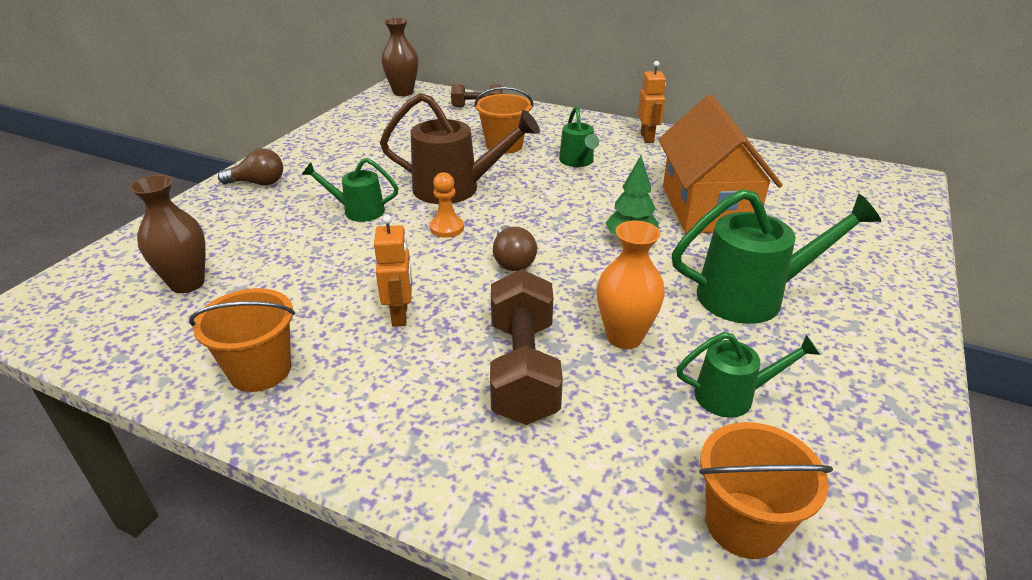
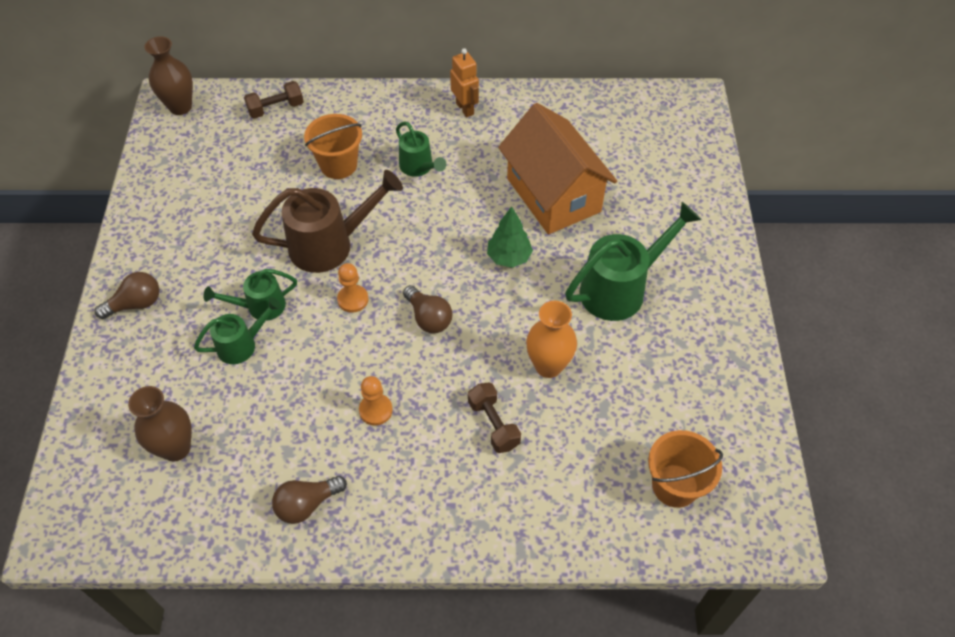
camera: 25 degrees left, 20 degrees up
(260, 370) = (307, 504): orange bucket -> brown light bulb
(400, 315) = (376, 410): orange robot -> orange pawn
(523, 369) = (493, 424): brown dumbbell -> brown dumbbell, size x0.58
(733, 396) = (638, 390): green watering can -> green watering can (242, 344)

